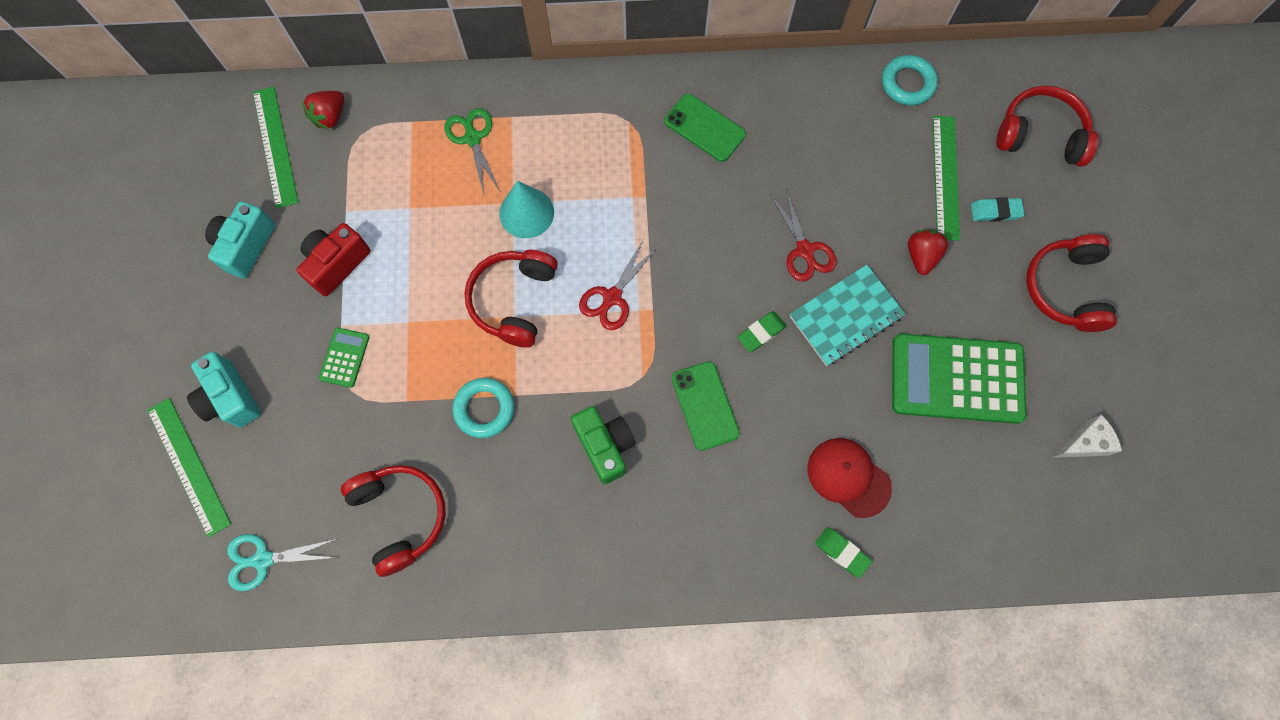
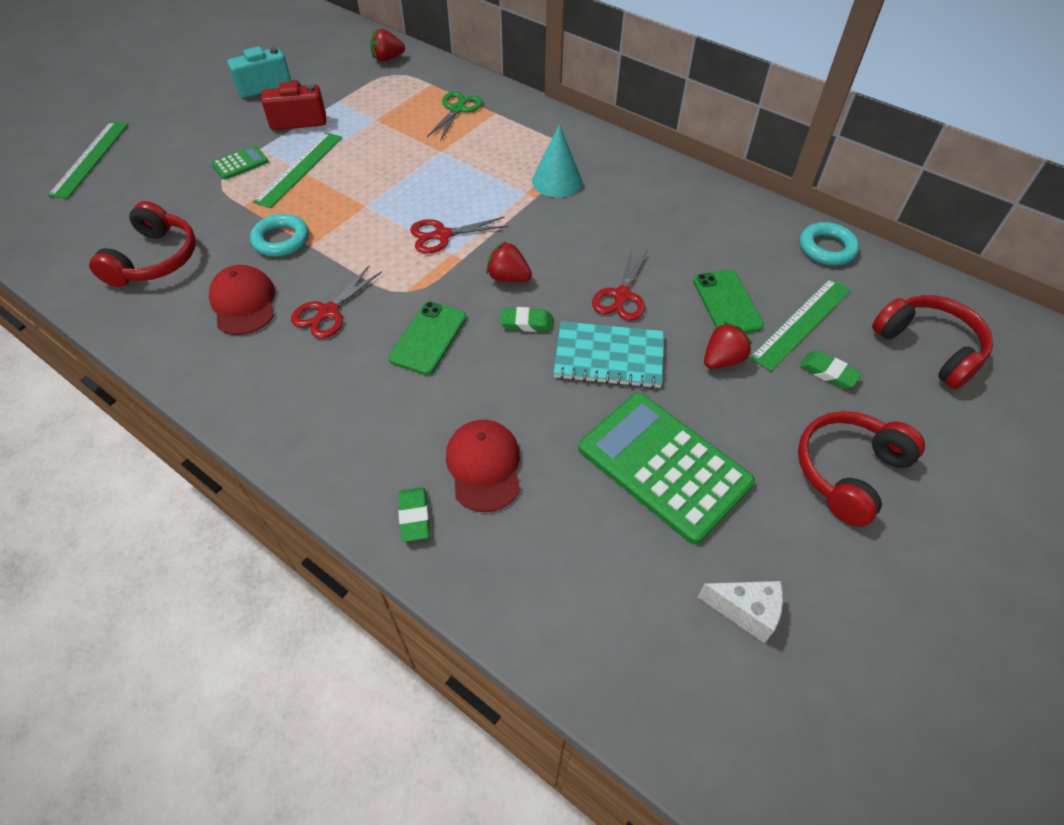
camera: 40 degrees right, 20 degrees down
(230, 398) = (156, 143): turquoise camera -> none
(262, 560) = (55, 226): turquoise scissors -> none
(275, 146) = (340, 55): green ruler -> green ruler (299, 169)
(514, 300) = (376, 198): red headphones -> none
(526, 213) = (443, 161): turquoise cone -> turquoise cone (557, 181)
(528, 493) = (243, 303): none -> red cap
(605, 446) = (328, 312): green camera -> red scissors
(704, 128) = (624, 186): green phone -> green phone (727, 303)
(706, 299) = (508, 277): none -> red strawberry
(995, 211) = (828, 372): turquoise eraser -> green eraser

